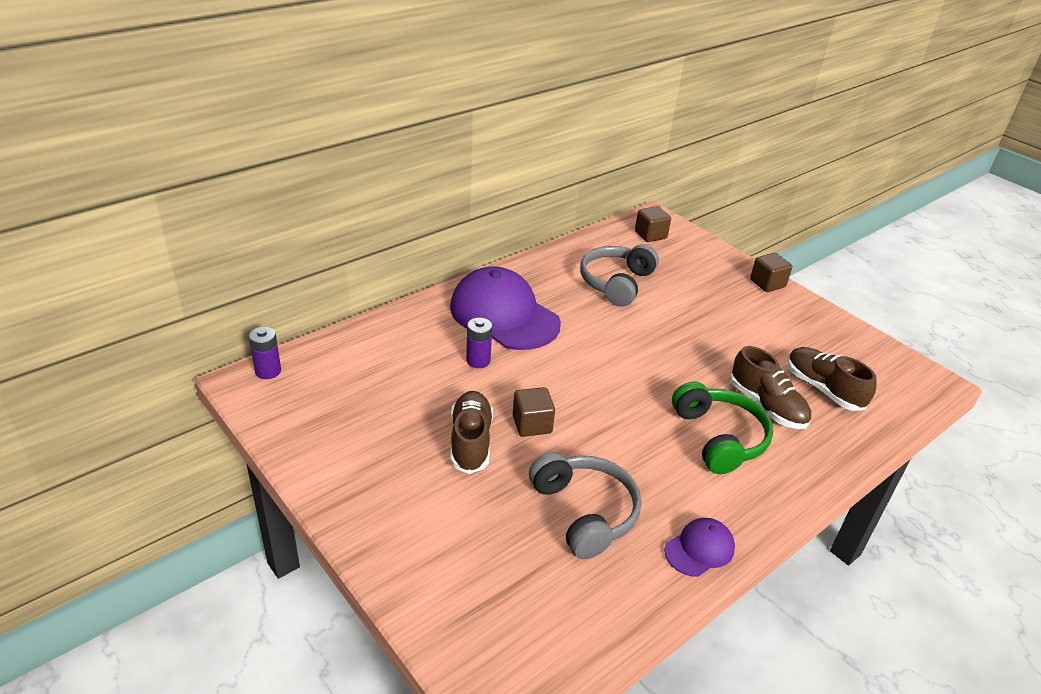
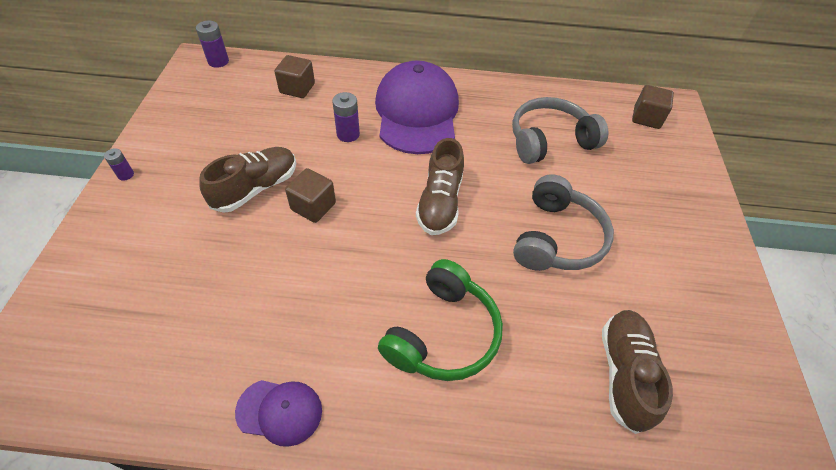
camera: 45 degrees right, 15 degrees up
(343, 507) = (125, 175): none -> purple battery
(585, 512) = (247, 302): grey headphones -> grey headphones (557, 238)
(766, 406) = (534, 342): brown shoe -> brown shoe (440, 203)
(767, 283) = (715, 230): brown cube -> brown cube (297, 88)

